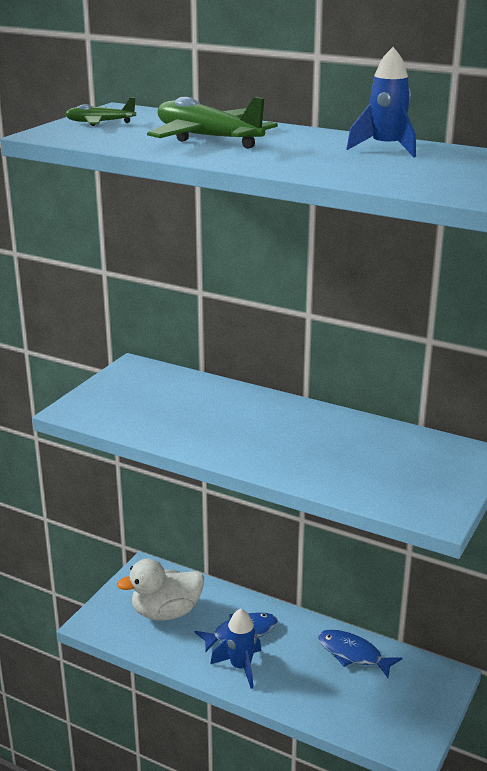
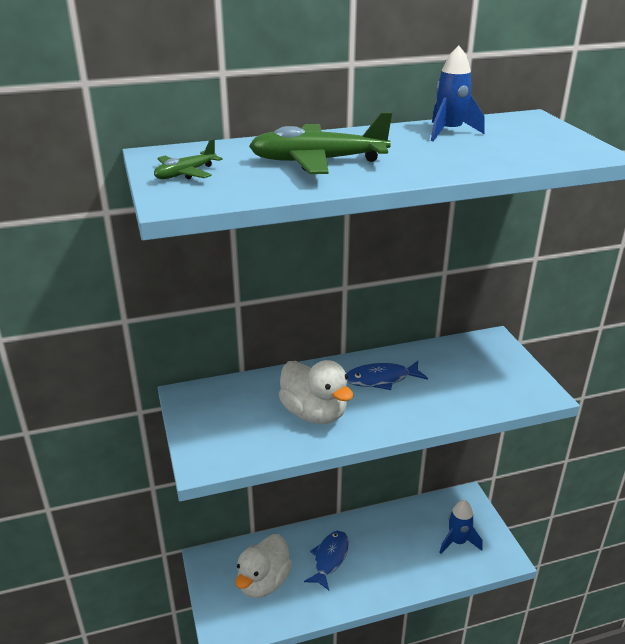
camera: 45 degrees left, 5 degrees up
(202, 422) = (314, 413): none -> white duck
(240, 667) = (359, 583): blue rocket -> blue rocket (457, 542)
(353, 654) = (407, 522): blue fish -> blue fish (381, 379)

